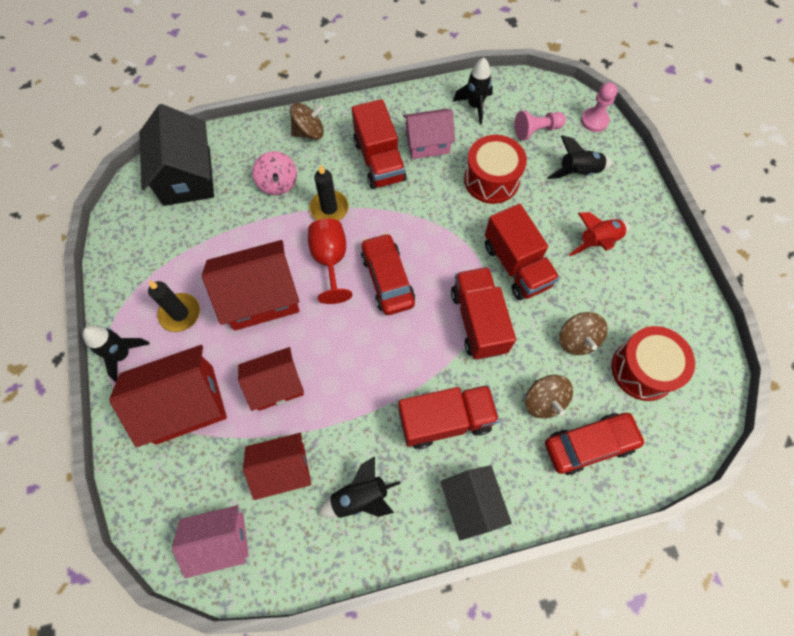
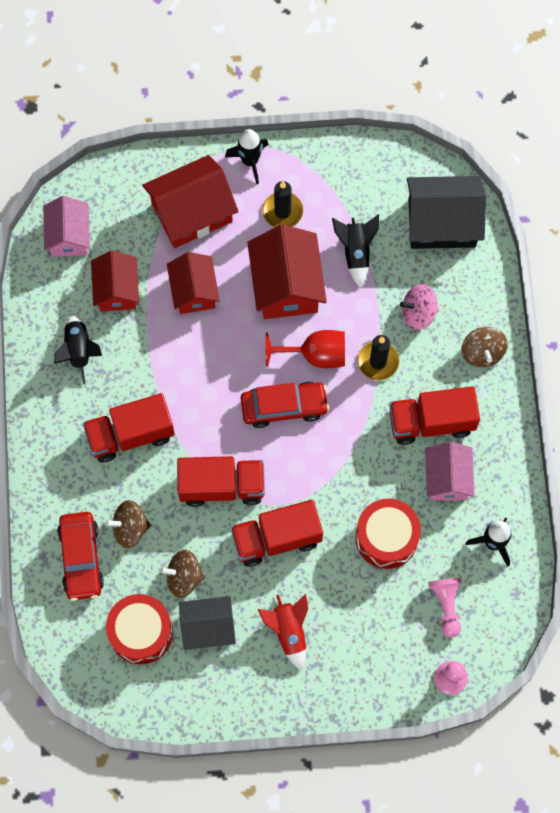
camera: 100 degrees right, 5 degrees up
(185, 404) = (192, 213): red house -> red house turned 75 degrees clockwise
(445, 420) = (130, 435): red truck -> red truck turned 75 degrees clockwise
(472, 503) = (53, 442): black house -> black house (208, 627)
(578, 172) = (381, 637): black rocket -> black rocket (356, 252)

